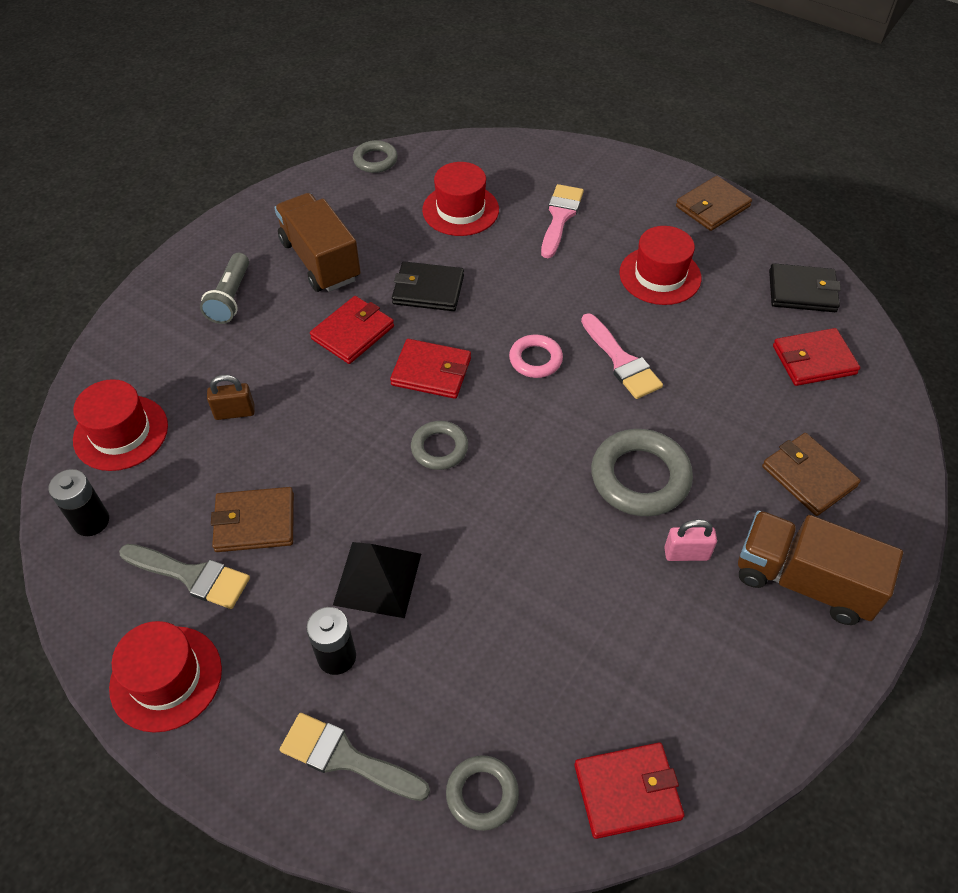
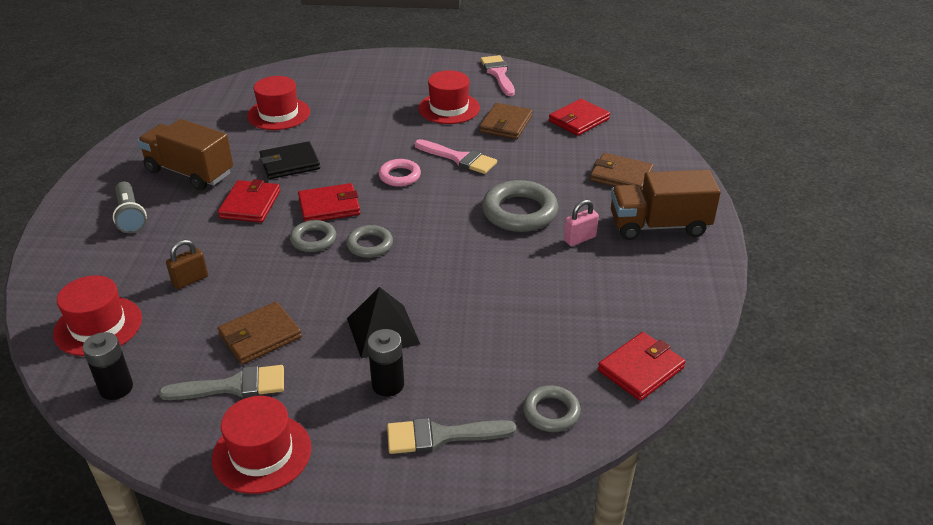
camera: 30 degrees left, 15 degrees down
(375, 160) = (188, 105): grey ring -> grey ring (313, 240)
(560, 217) = (355, 98): pink brush -> pink brush (498, 74)
(712, 206) = (455, 65): brown wallet -> brown wallet (506, 124)
(802, 291) = (545, 90): black wallet -> none

